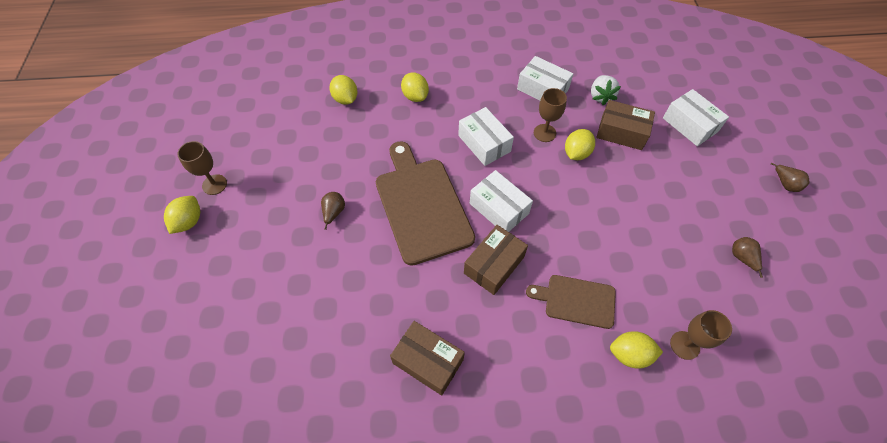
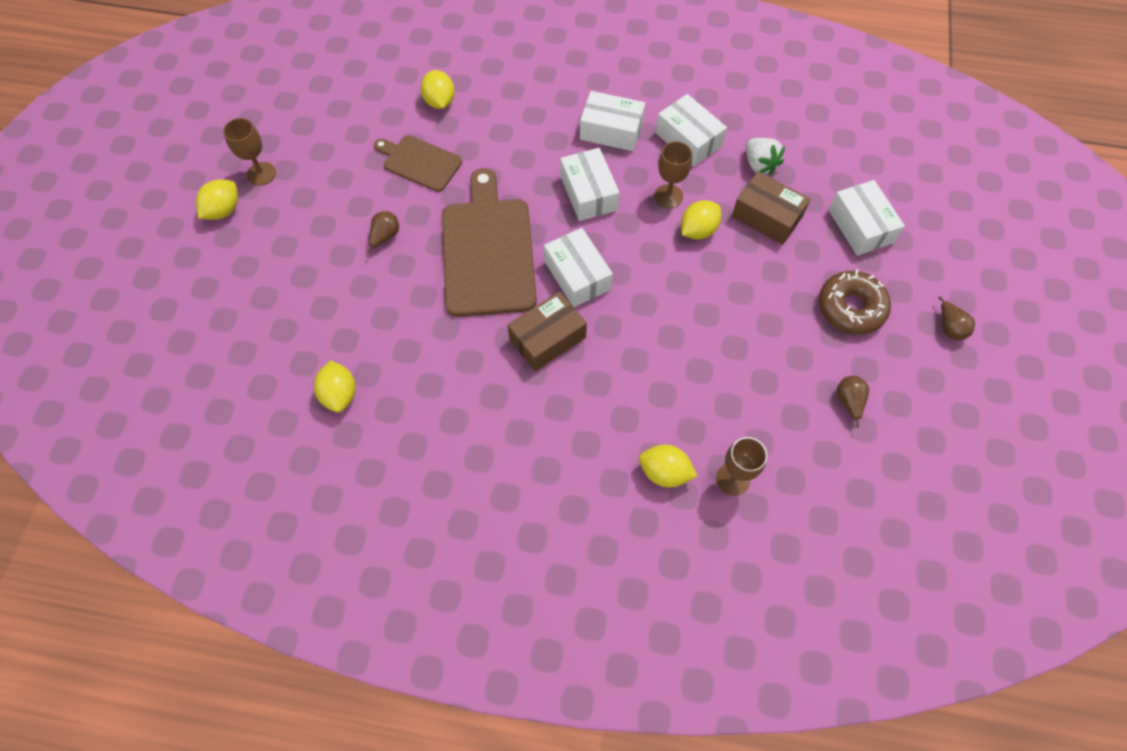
camera: 15 degrees right, 5 degrees up
(415, 96) = (525, 115): yellow lemon -> yellow lemon (340, 394)
(428, 361) = (437, 422): brown box -> none
(484, 94) = (611, 130): none -> white box
(576, 301) = (627, 400): brown cutting board -> brown cutting board (419, 162)
(600, 96) = (759, 165): white strawberry -> white strawberry turned 45 degrees counterclockwise
(710, 186) = (850, 308): none -> brown donut

